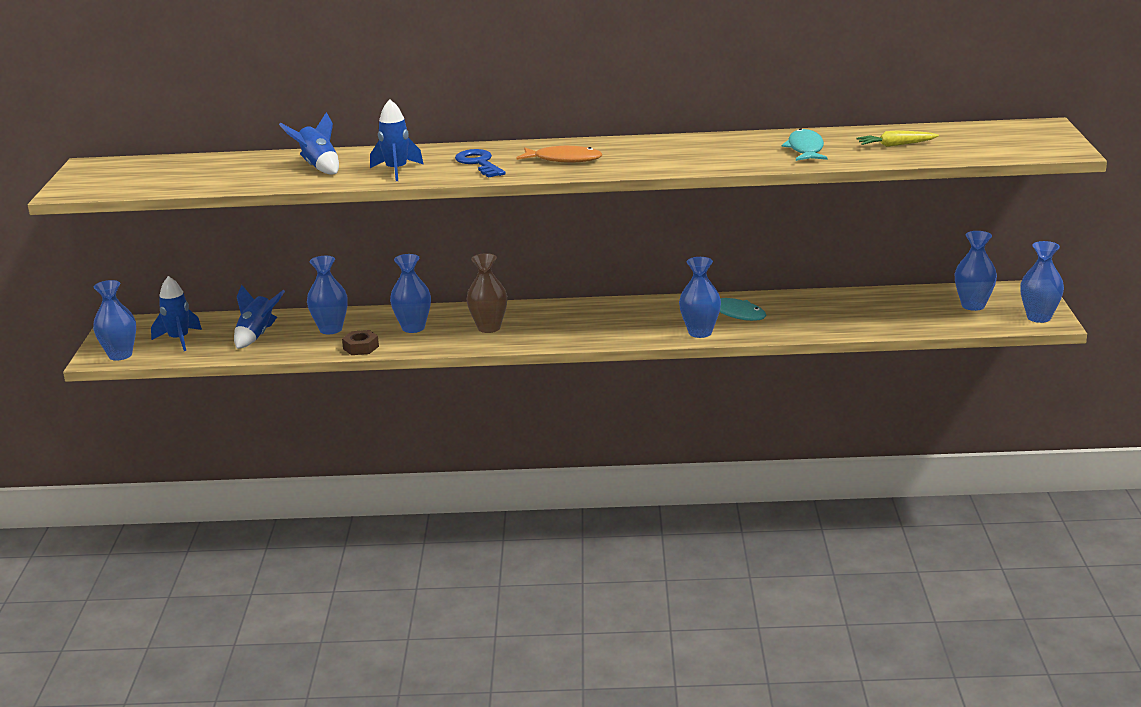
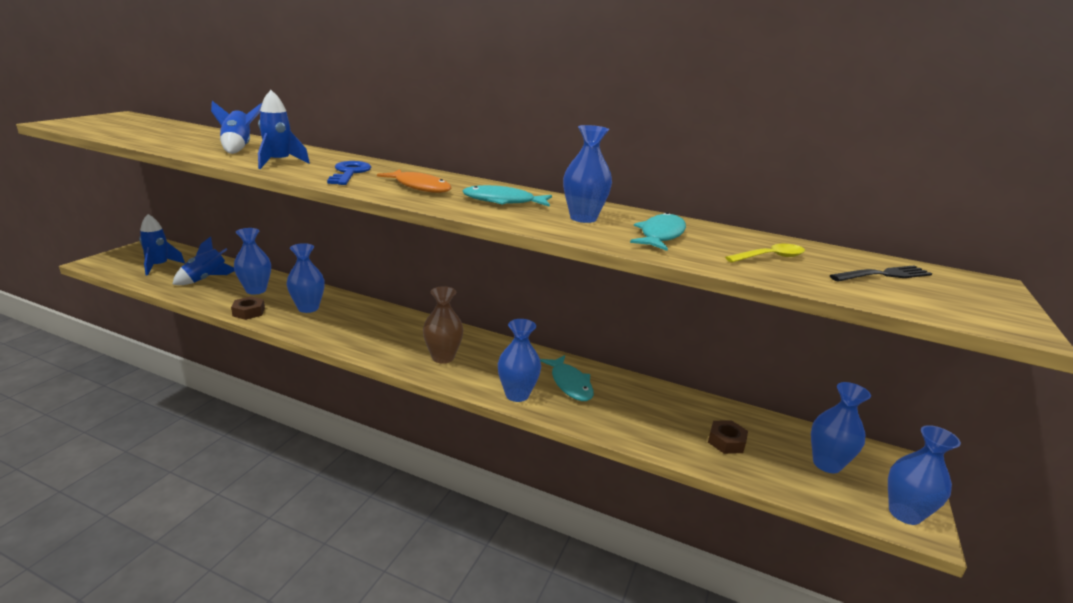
camera: 20 degrees right, 0 degrees up
(120, 355) = (108, 265): blue vase -> blue vase (583, 218)
(489, 328) = (358, 327): brown vase -> brown vase (443, 357)
(651, 153) = (503, 201): none -> turquoise fish
(892, 314) = (726, 441): none -> brown nut
(896, 145) = (770, 257): yellow carrot -> yellow spoon
(977, 138) = (883, 275): none -> black fork

